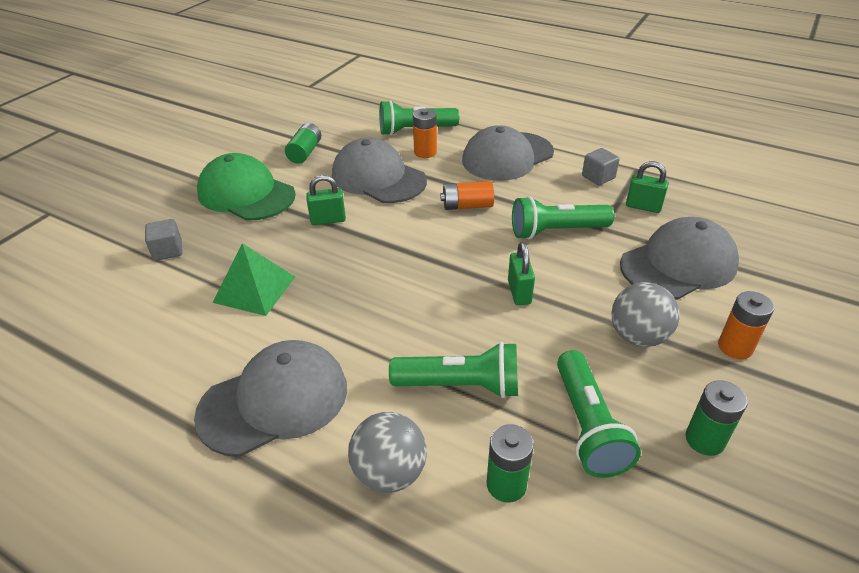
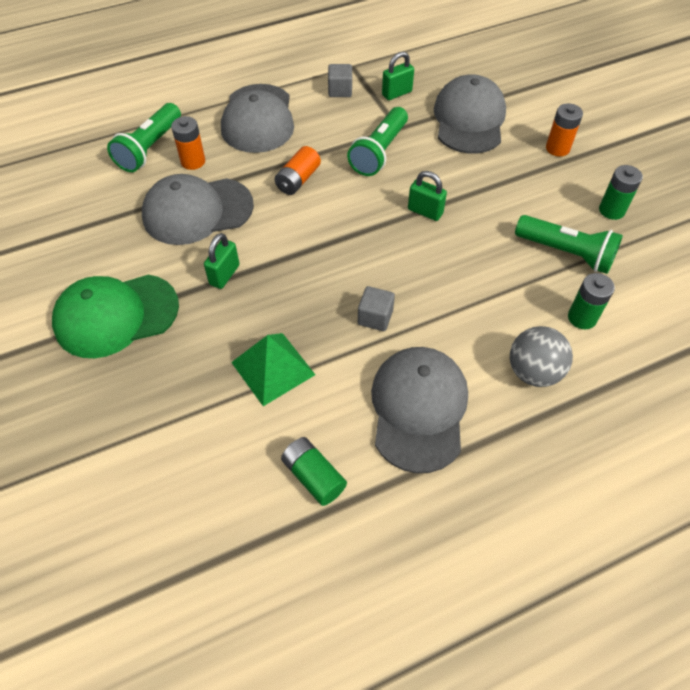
camera: 55 degrees left, 15 degrees up
(168, 251) = (148, 413): grey cube -> grey cube (375, 317)
(305, 152) = (92, 240): green battery -> green battery (313, 476)
(461, 385) = (487, 294): green flashlight -> none
(638, 336) = (515, 182): grey ball -> none

